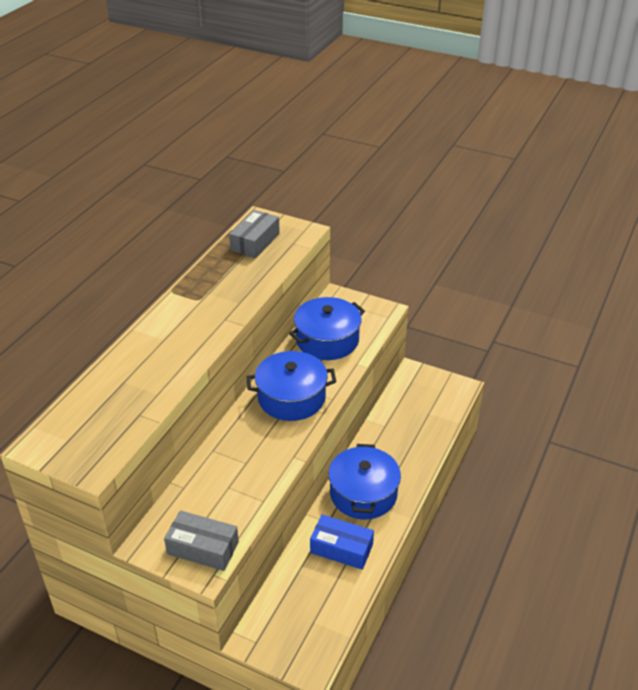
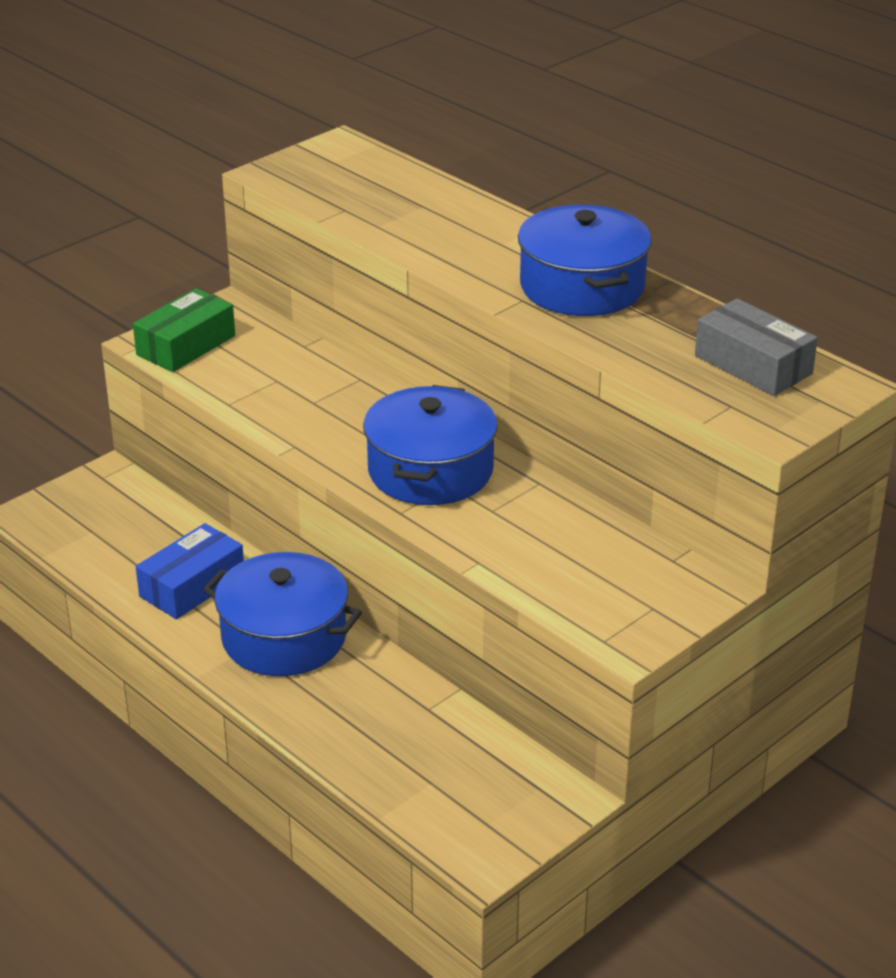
camera: 110 degrees right, 5 degrees down
(202, 548) = (186, 345): grey box -> green box
(327, 340) = (567, 543): blue pot -> blue pot (582, 286)

